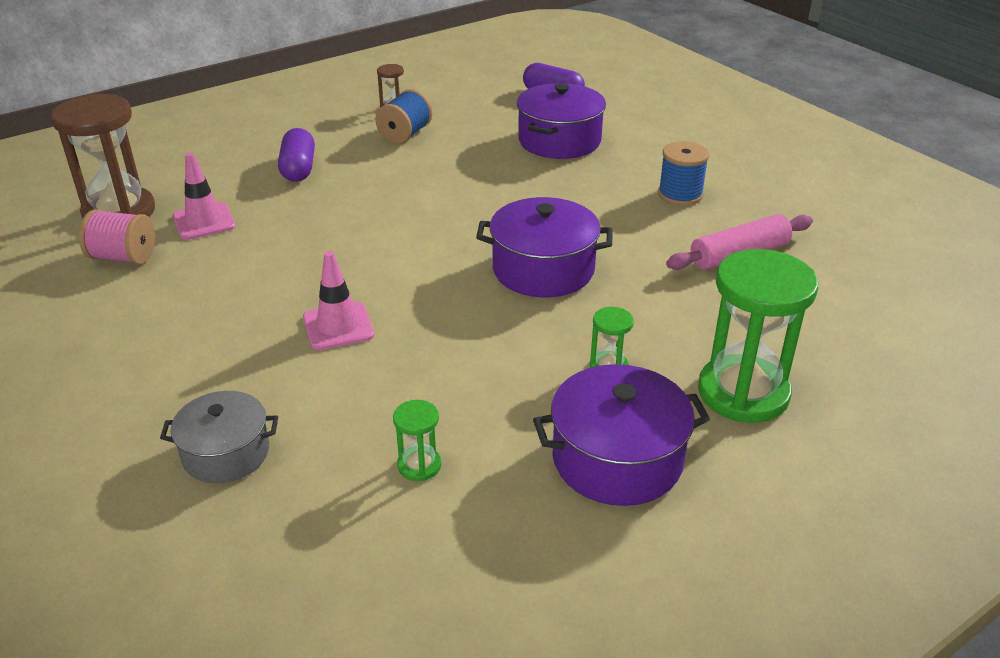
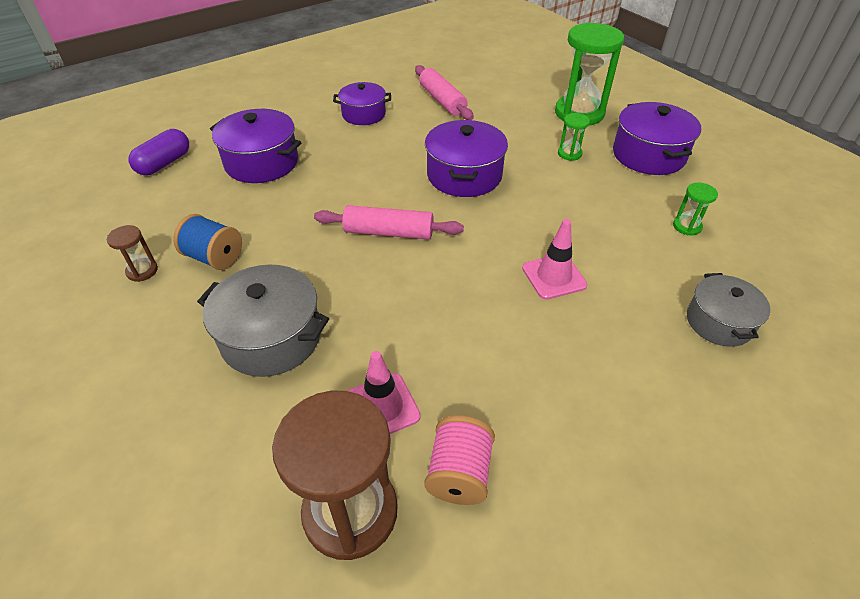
camera: 90 degrees left, 10 degrees up
(298, 169) = (271, 337): purple capsule -> grey pot
(431, 219) = (389, 232): none -> pink rolling pin
(680, 194) = (363, 114): blue spool -> purple pot

